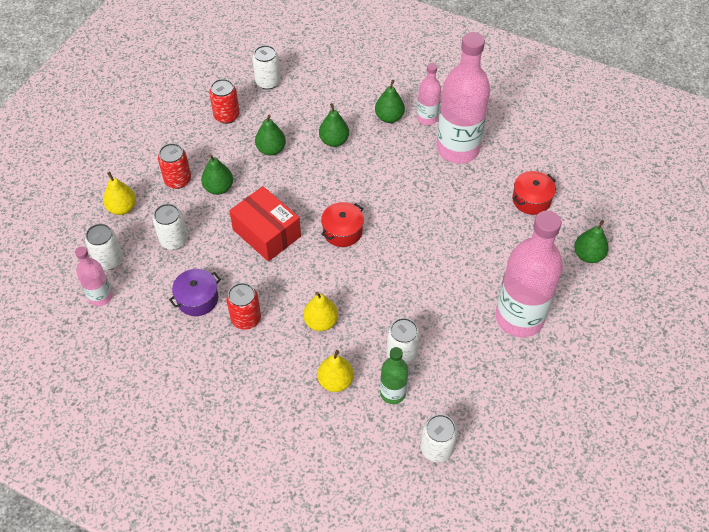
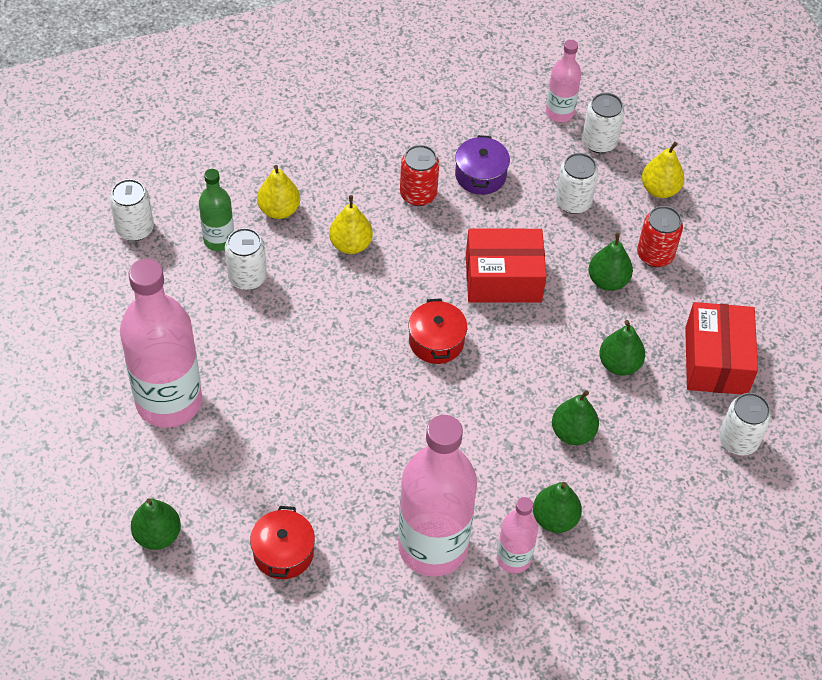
camera: 130 degrees right, 0 degrees up
(226, 116) = (716, 360): red can -> red box

